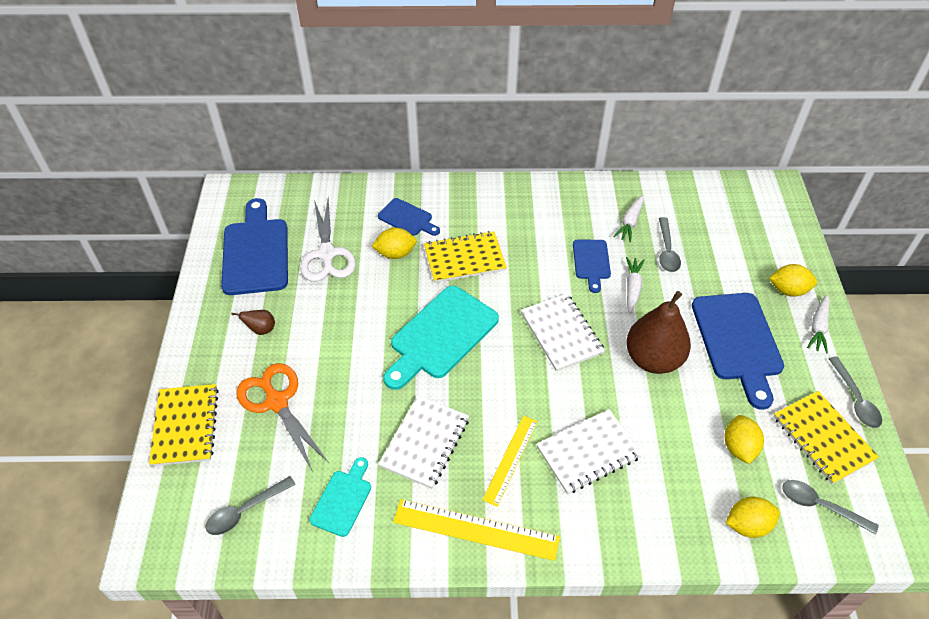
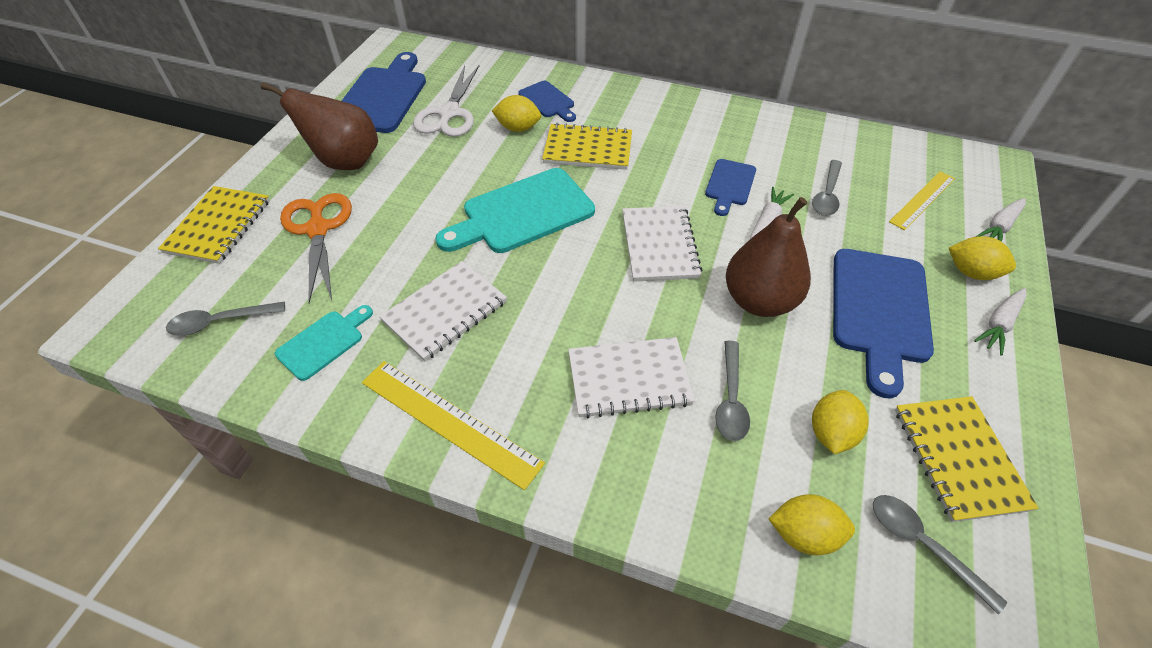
camera: 20 degrees right, 0 degrees up
(261, 329) = (345, 162): brown pear -> brown pear, size x2.35
(510, 459) = (531, 358): yellow ruler -> yellow ruler (922, 200)
(630, 222) = (794, 158): white carrot -> white carrot (999, 227)
(855, 399) = (1025, 424): grey spoon -> grey spoon (731, 399)

